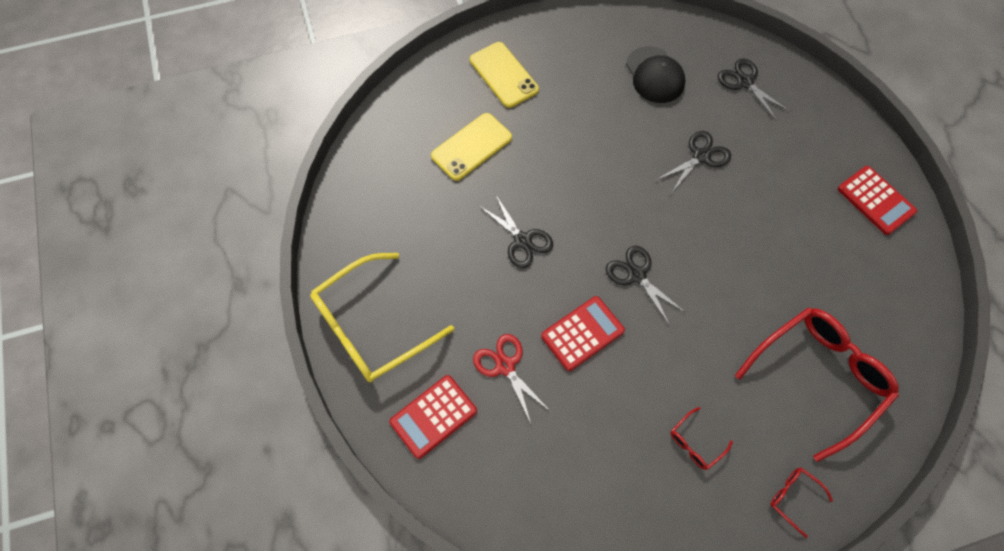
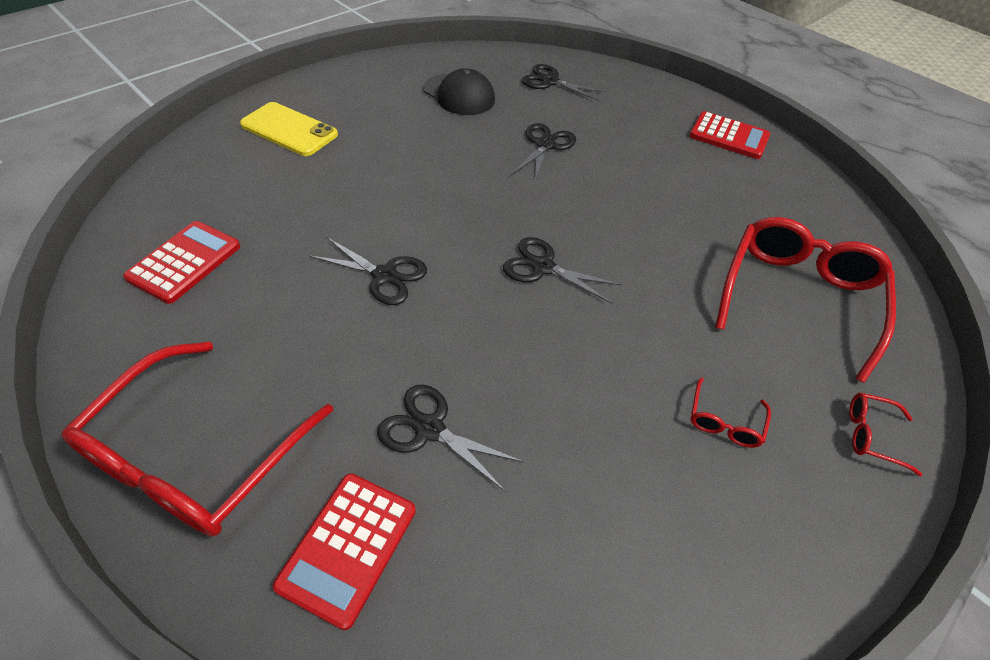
camera: 30 degrees left, 15 degrees down
(372, 326) = (196, 455): yellow glasses -> red glasses
(471, 147) = (276, 202): yellow phone -> none
(505, 366) = (429, 428): red scissors -> black scissors
(582, 333) = (513, 350): red calculator -> red calculator (185, 262)

